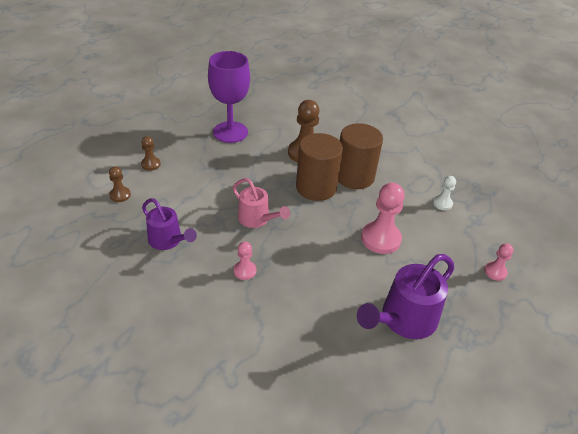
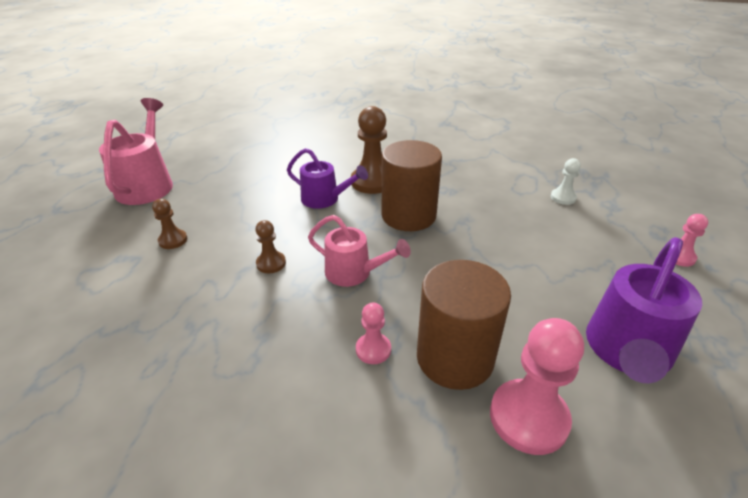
camera: 15 degrees left, 5 degrees down
(120, 195) = (138, 292): brown pawn -> brown pawn (271, 263)
(146, 115) = (147, 184): none -> pink watering can
(168, 241) = (237, 338): purple watering can -> purple watering can (325, 199)
(230, 132) = (268, 179): purple goblet -> none
(354, 176) = (446, 193): brown cylinder -> brown cylinder (454, 357)
(380, 239) = (524, 255): pink pawn -> pink pawn (528, 418)

